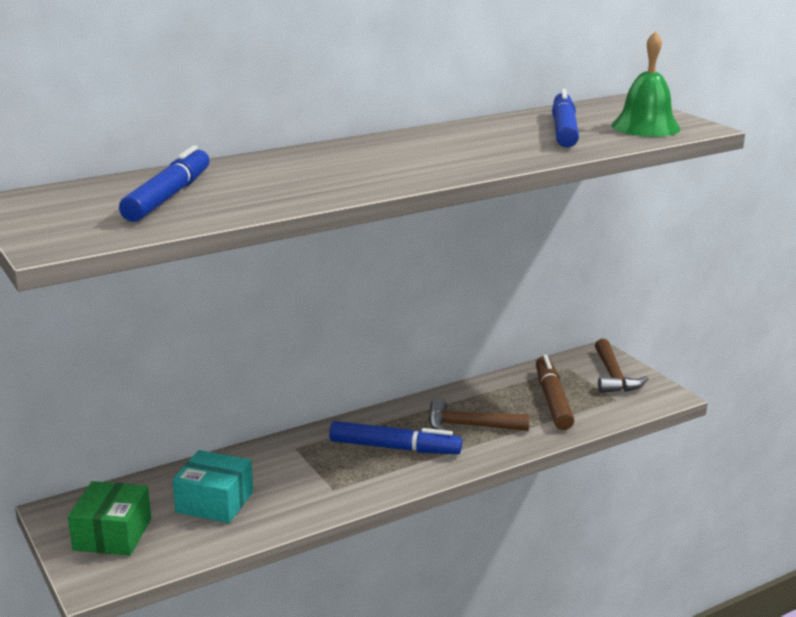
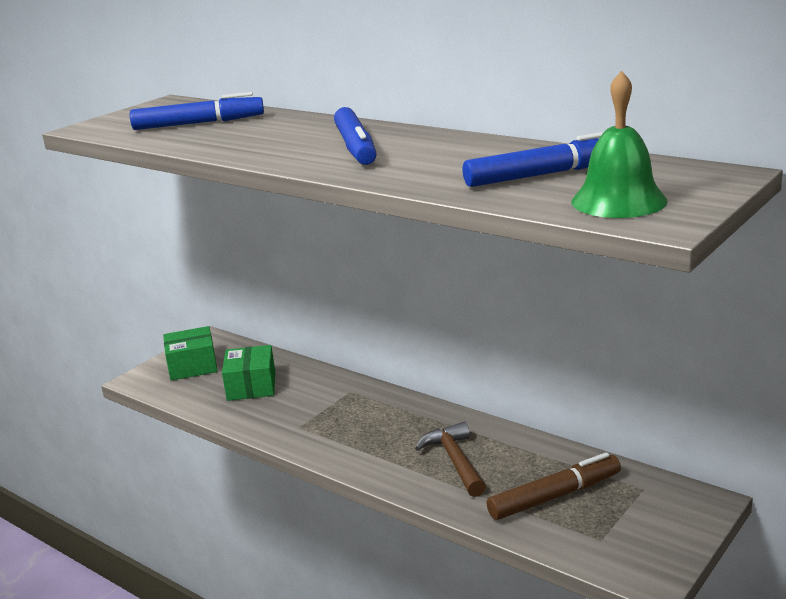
camera: 70 degrees right, 0 degrees up
(214, 502) = (251, 386): turquoise box -> green box
(394, 448) = (384, 434): blue marker -> blue marker (356, 147)
(613, 376) = (656, 525): brown hammer -> none

